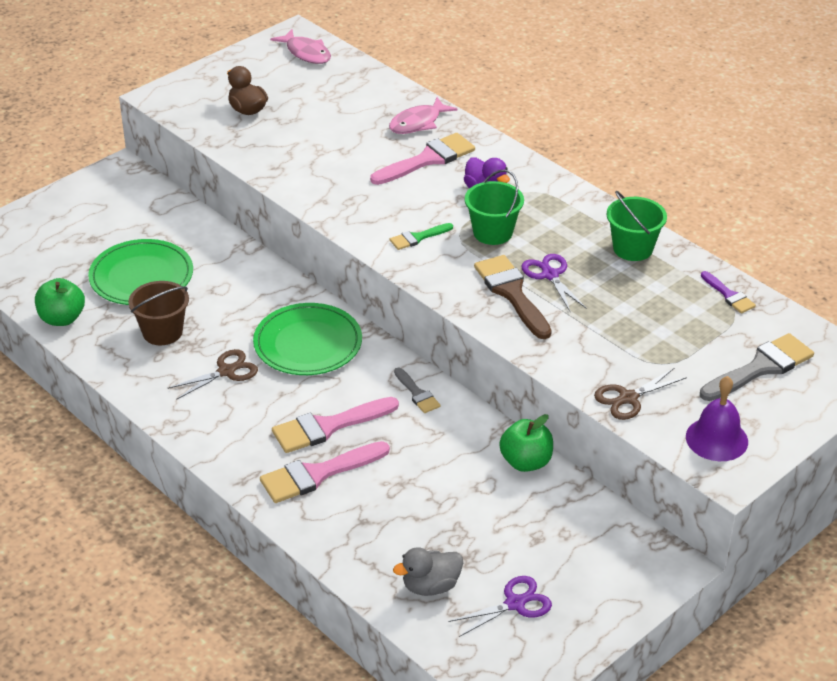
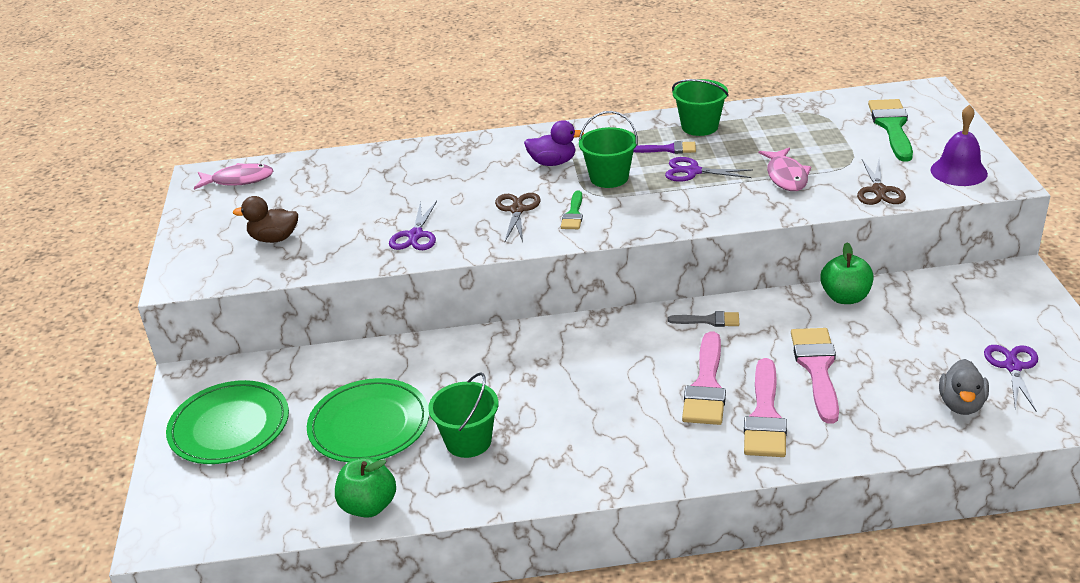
camera: 50 degrees left, 5 degrees down
(162, 332) = (468, 441): brown bucket -> green bucket
(226, 371) = (569, 420): brown scissors -> brown scissors (517, 210)
(308, 344) = (582, 356): green plate -> green plate (229, 427)
(313, 172) = (415, 235): none -> purple scissors
(418, 123) = (418, 161): pink fish -> pink fish (786, 176)
(428, 159) = (474, 173): pink brush -> pink brush (817, 368)
(512, 293) = (697, 196): brown brush -> none
(729, 295) = (796, 110): purple brush -> purple brush (669, 149)
(761, 368) = (892, 127): grey brush -> green brush

